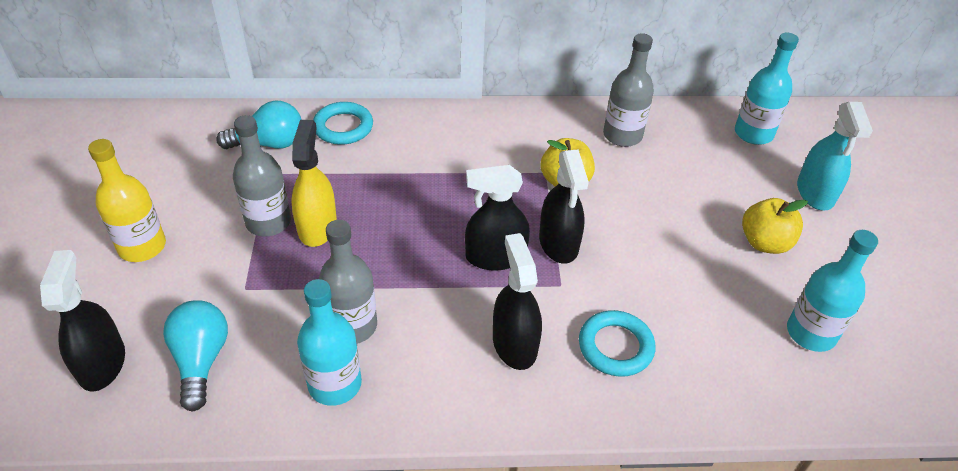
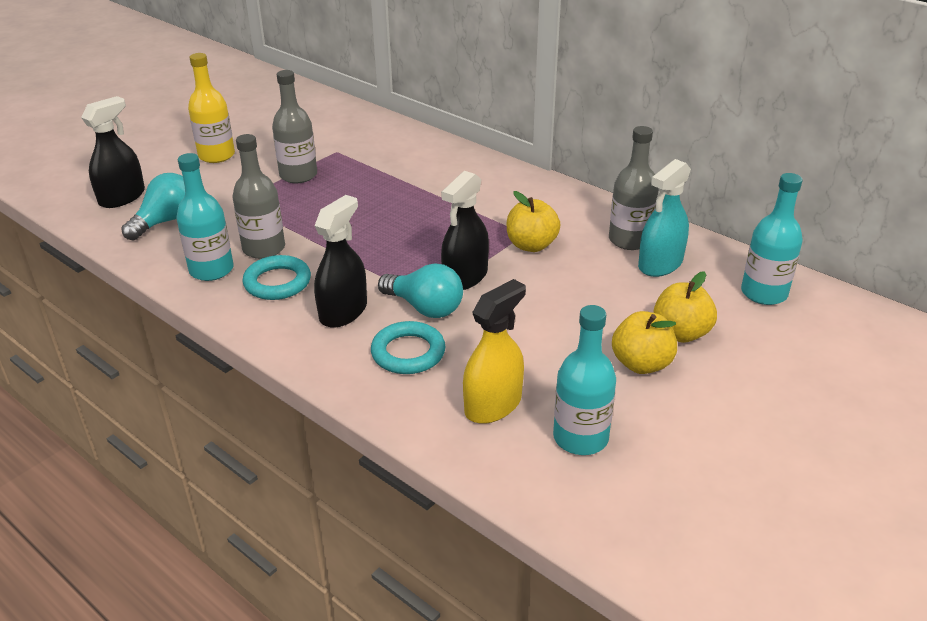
camera: 45 degrees right, 10 degrees down
(269, 143) = (360, 136): turquoise light bulb -> turquoise light bulb (425, 307)
(317, 227) = (322, 191): yellow spray bottle -> yellow spray bottle (493, 405)
(343, 127) = (421, 147): turquoise ring -> turquoise ring (277, 282)
(495, 257) = (407, 261): black spray bottle -> none
(752, 200) = (680, 333): none -> yellow apple
(815, 193) = (756, 360): turquoise spray bottle -> turquoise spray bottle (660, 264)

